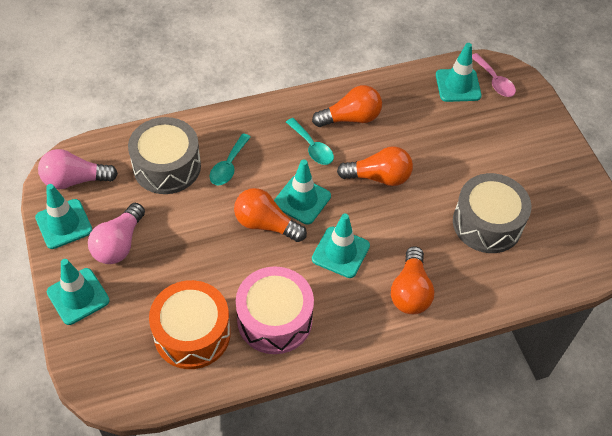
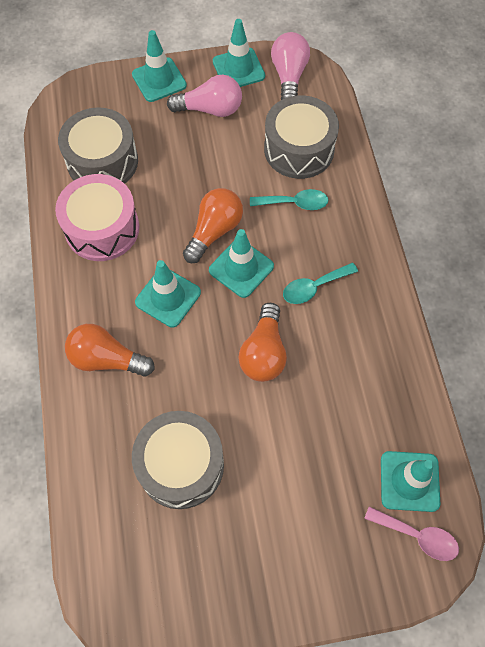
camera: 100 degrees right, 10 degrees up
(119, 244) = (210, 109): pink light bulb -> pink light bulb turned 150 degrees clockwise
(192, 333) = (102, 161): orange drum -> grey drum
(228, 166) = (294, 203): turquoise spoon -> turquoise spoon turned 150 degrees clockwise
(350, 118) = (356, 335): orange light bulb -> none
(494, 81) = (417, 536): pink spoon -> pink spoon turned 135 degrees counterclockwise

